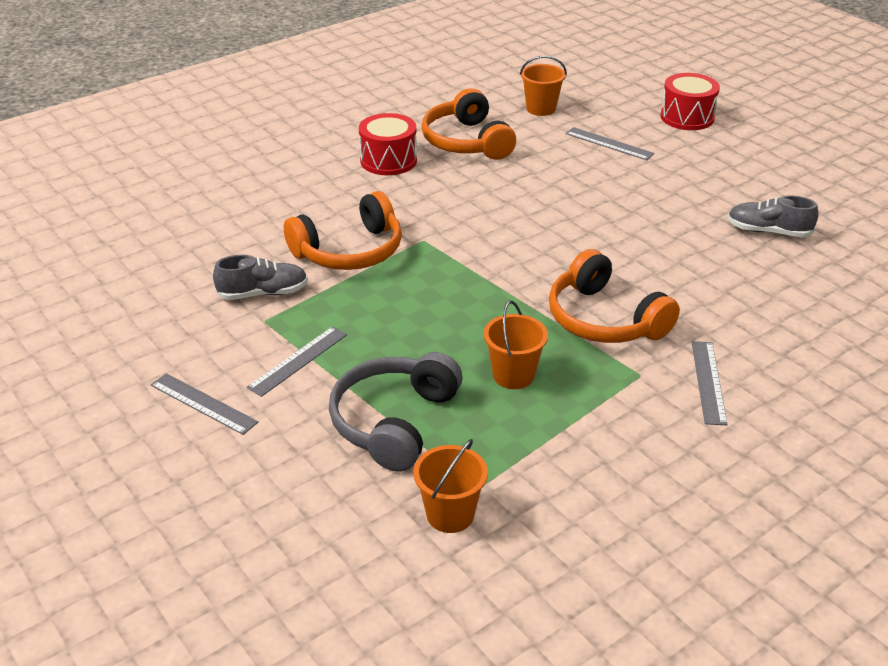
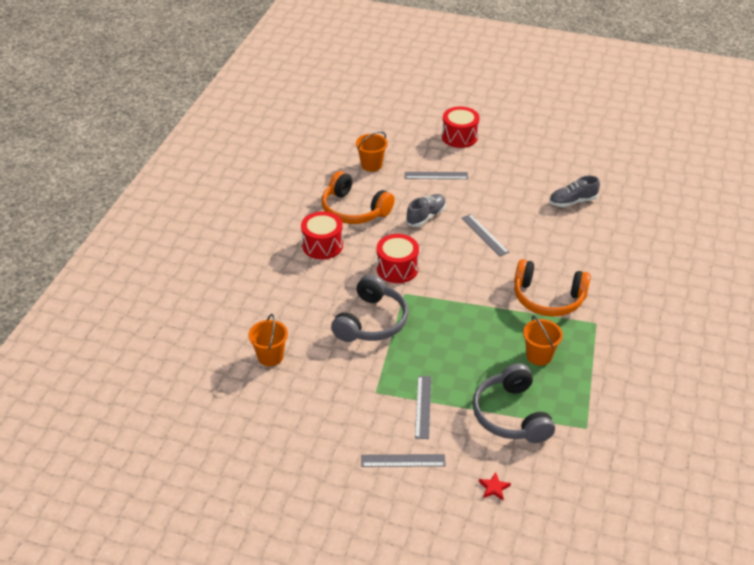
camera: 35 degrees left, 5 degrees up
(263, 293) = (354, 375): grey shoe -> grey shoe (426, 216)
(270, 490) = (494, 488): none -> red star
(349, 251) = (371, 321): orange headphones -> grey headphones
(446, 213) = (397, 268): none -> red drum
(450, 514) = (589, 449): orange bucket -> orange bucket (270, 356)
(708, 382) = (628, 310): grey ruler -> grey ruler (484, 235)

